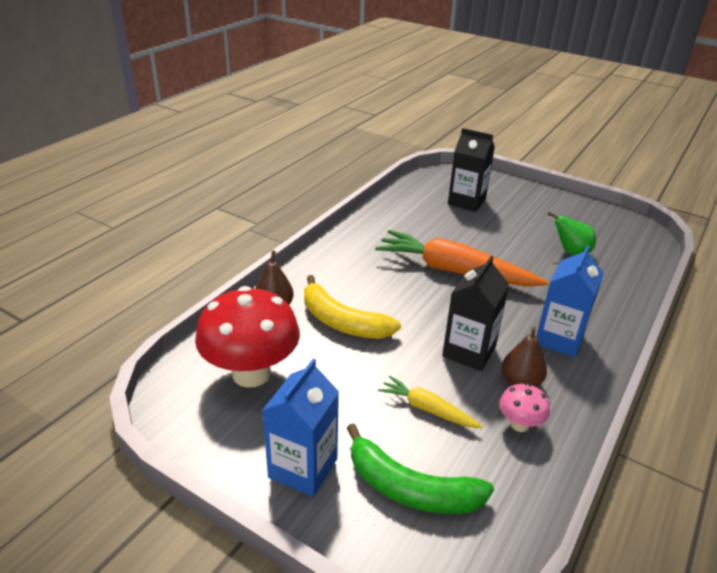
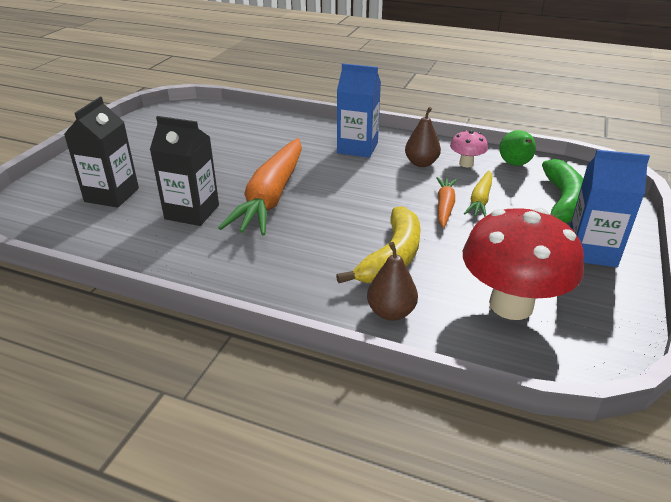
camera: 100 degrees left, 0 degrees up
(418, 376) = (444, 207): none -> orange carrot
(469, 351) = (397, 185): black carton -> black carton (192, 212)
(571, 252) = (220, 140): green pear -> green pear (515, 164)

